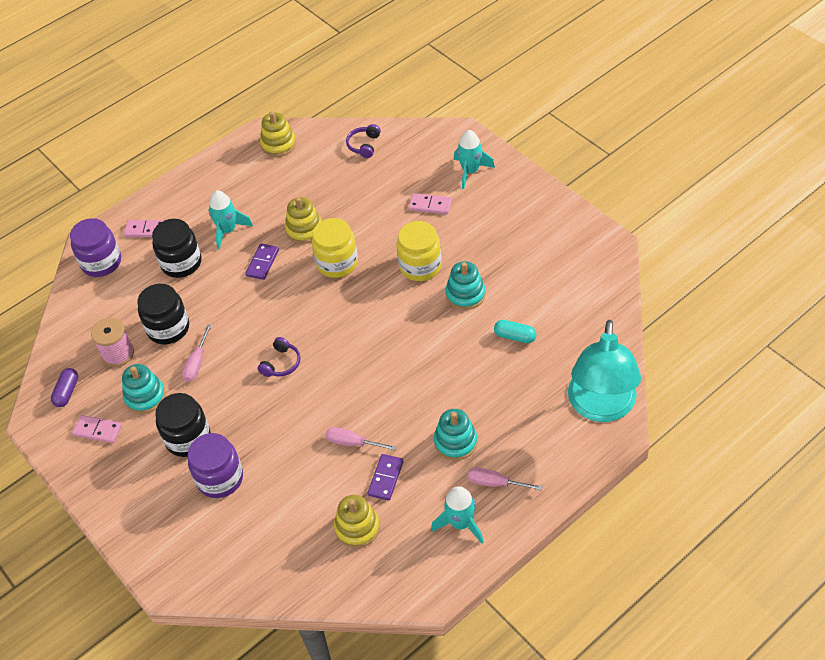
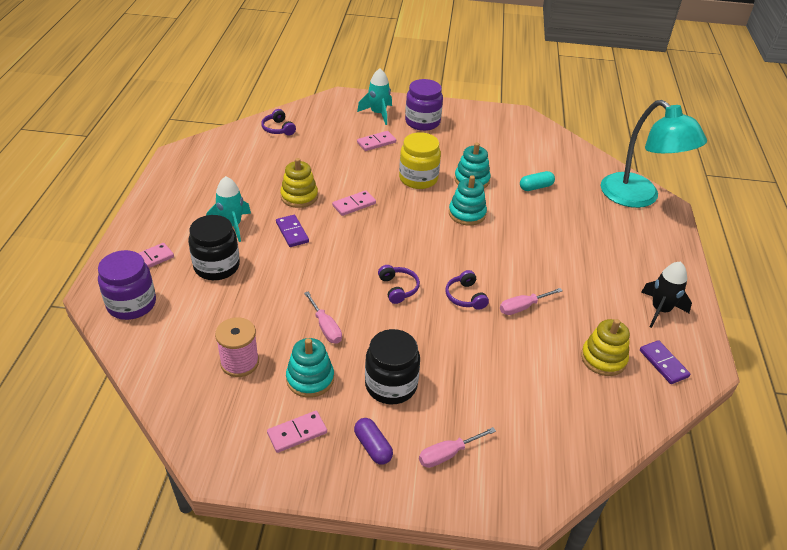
camera: 50 degrees left, 10 degrees down
(67, 392) = (224, 422): purple capsule -> purple capsule (373, 447)
(168, 328) = (265, 317): black jar -> none
(220, 478) = (458, 396): purple jar -> purple jar (422, 122)
(278, 144) = (204, 154): yellow stacking toy -> none
(321, 404) = (465, 297): none -> purple headphones
(337, 263) = (354, 204): yellow jar -> pink domino
(386, 478) = (576, 315): purple domino -> purple domino (663, 363)
(455, 442) = (587, 265): turquoise stacking toy -> turquoise stacking toy (467, 214)
(460, 523) = (660, 310): turquoise rocket -> black rocket
(495, 483) = (645, 273): pink screwdriver -> pink screwdriver (448, 454)

